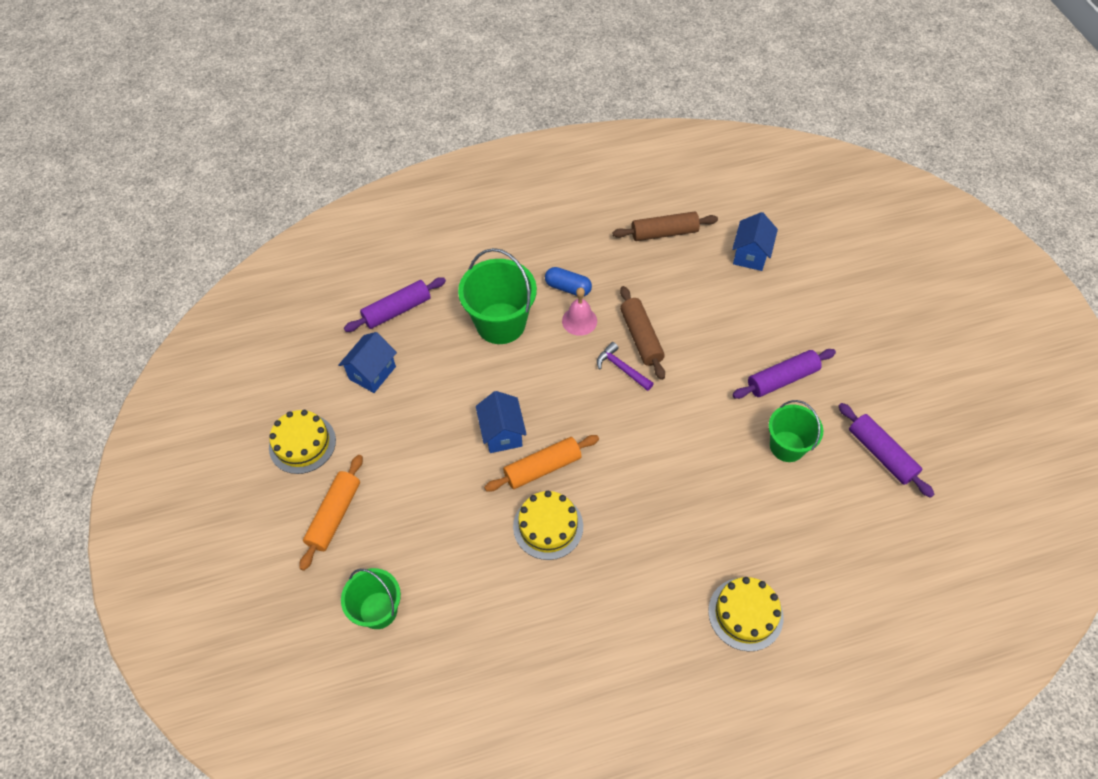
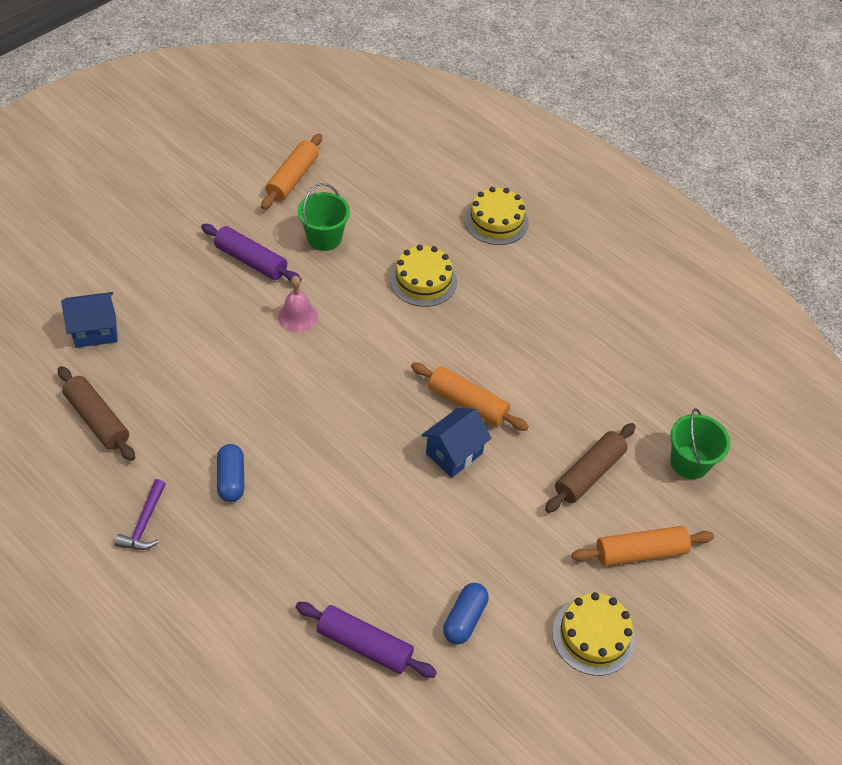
camera: 125 degrees left, 5 degrees down
(372, 373) = (464, 619): blue house -> blue capsule
(500, 323) = (320, 522): green bucket -> none
(548, 526) = (520, 374): yellow cake -> yellow cake (423, 280)
(579, 321) = (273, 448): pink bell -> pink bell (297, 316)
(621, 368) = (313, 386): purple hammer -> purple hammer (144, 523)
(641, 337) = (264, 385): brown rolling pin -> brown rolling pin (589, 473)
(881, 454) = (292, 178): purple rolling pin -> orange rolling pin

